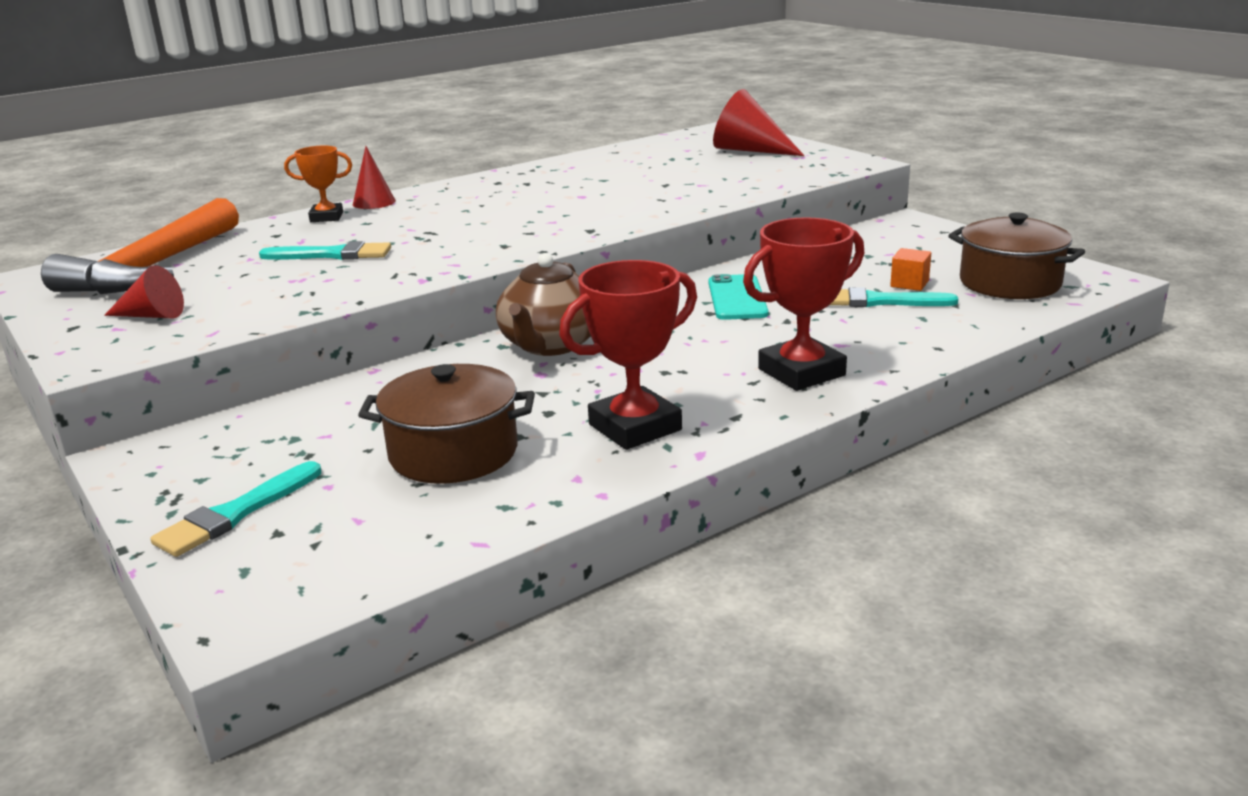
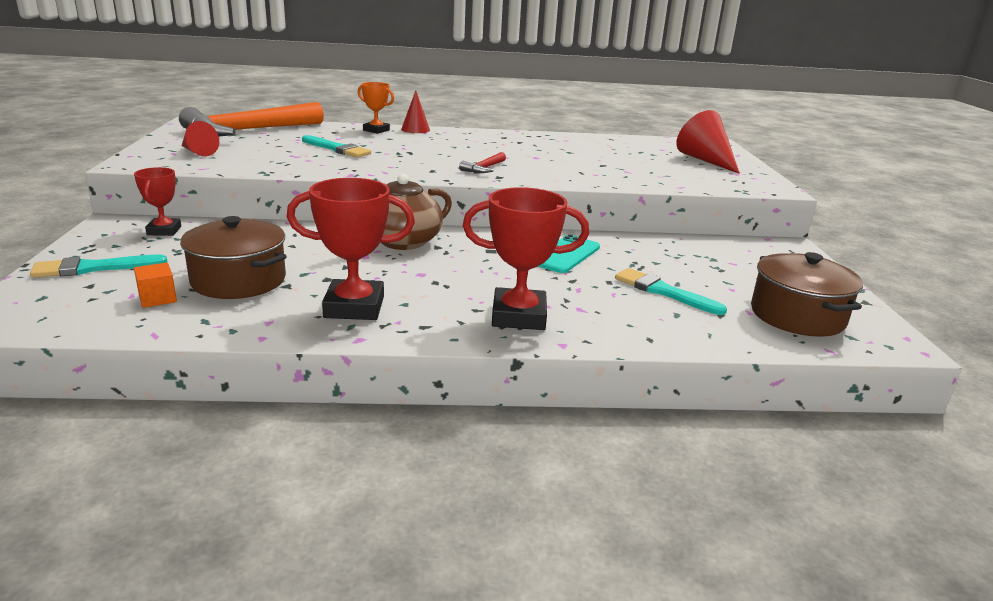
camera: 30 degrees right, 0 degrees up
(230, 438) = (164, 231): none -> red trophy
(556, 225) = (484, 168): none -> red hammer
(909, 284) = (709, 288): orange cube -> orange cube (157, 298)

